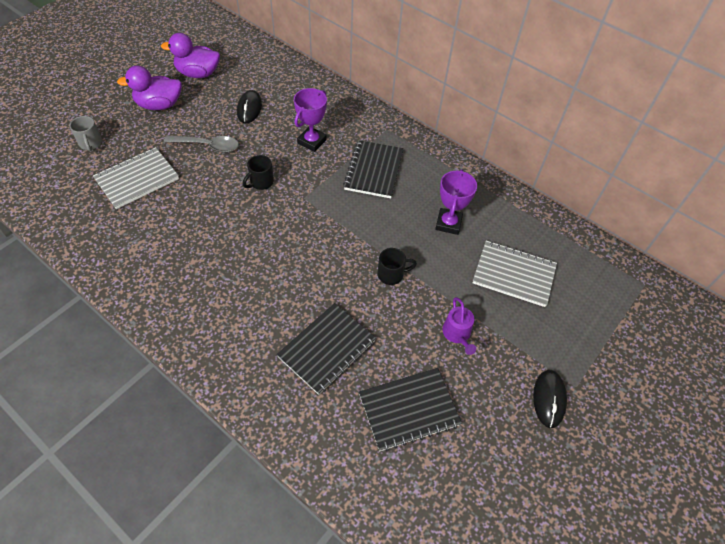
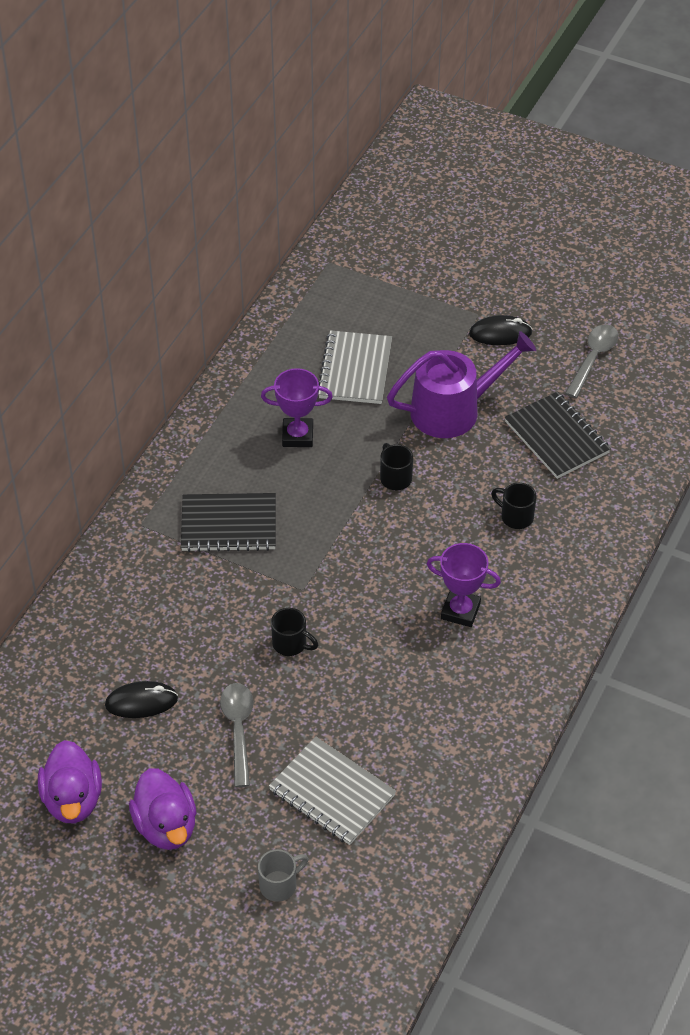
camera: 100 degrees left, 5 degrees down
(312, 141) = (192, 606): purple trophy -> purple trophy (460, 611)
(327, 349) = (515, 517): black notebook -> black mug
(457, 334) = (453, 410): purple watering can -> purple watering can, size x2.06
(506, 477) = (593, 359): none -> grey spoon

